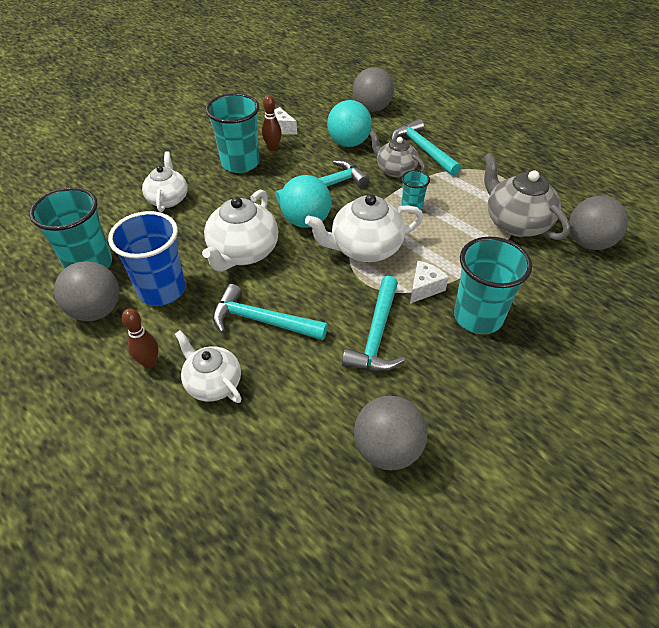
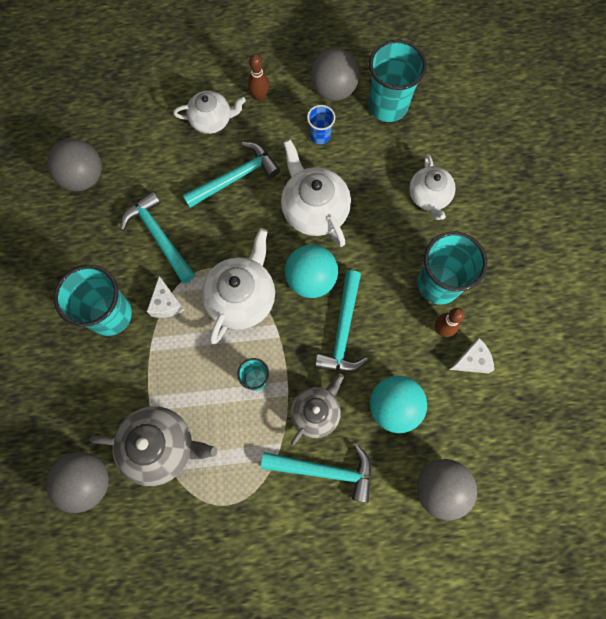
camera: 130 degrees right, 25 degrees up
(162, 290) = (320, 136): blue cup -> blue cup, size x0.51
(168, 199) = (429, 196): white teapot -> white teapot turned 45 degrees clockwise
(395, 170) = (316, 412): grey teapot -> grey teapot turned 45 degrees counterclockwise

